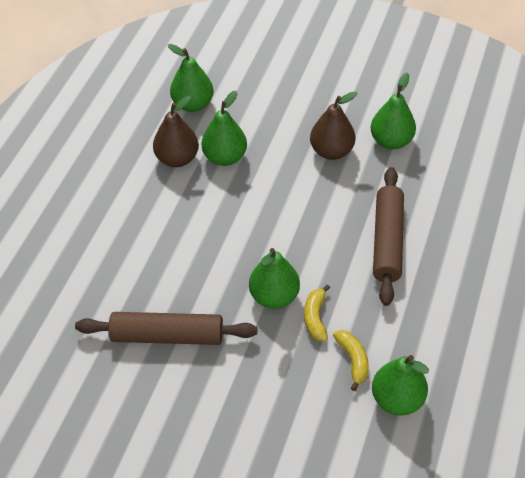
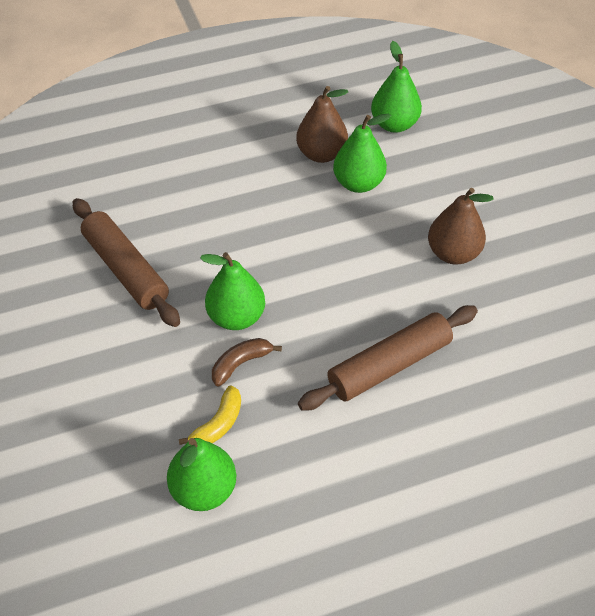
camera: 50 degrees right, 0 degrees up
(315, 318) = (241, 364): yellow banana -> brown banana
(391, 141) = (520, 291): green pear -> none

